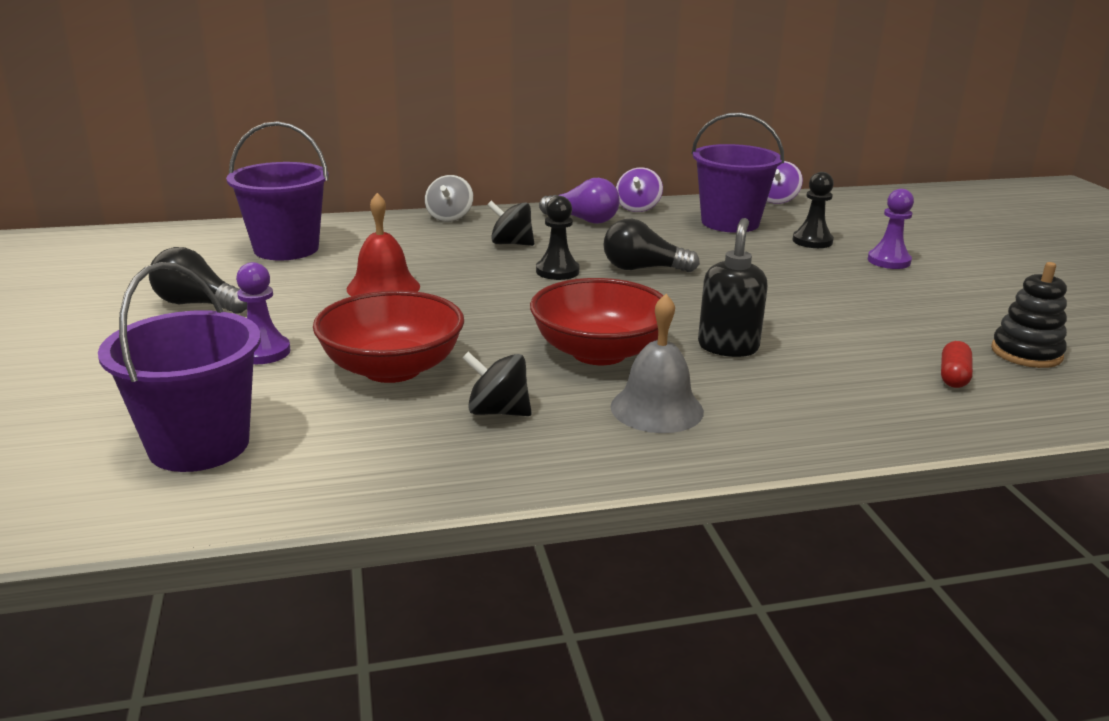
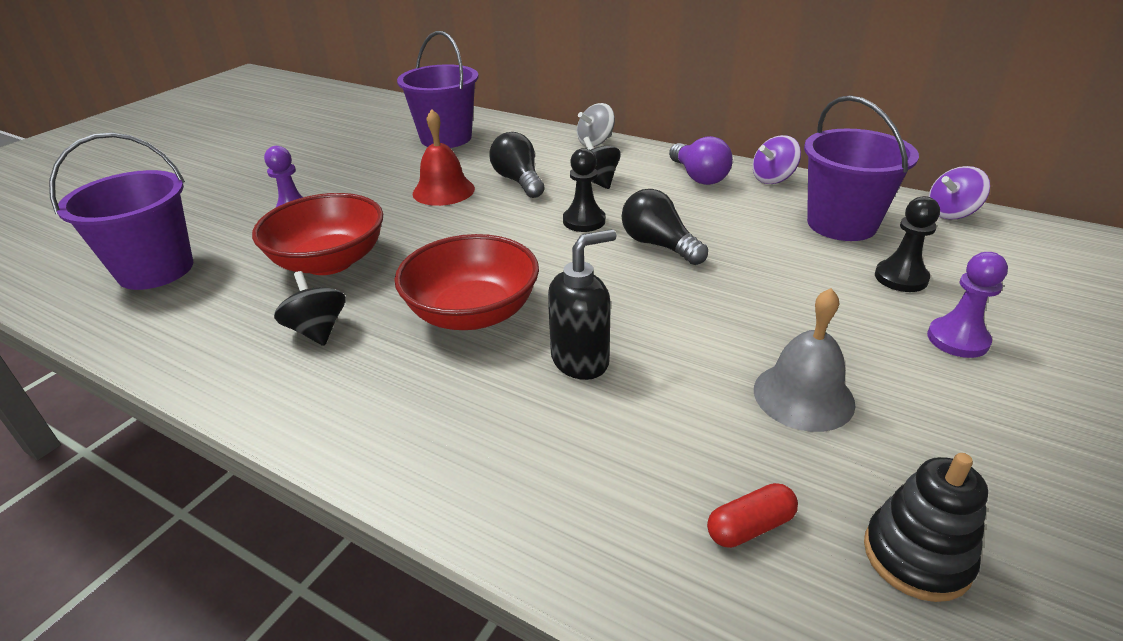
camera: 45 degrees right, 10 degrees up
(198, 304) = (329, 166): black light bulb -> black light bulb (518, 181)
(657, 408) = (412, 390): grey bell -> grey bell (803, 396)

